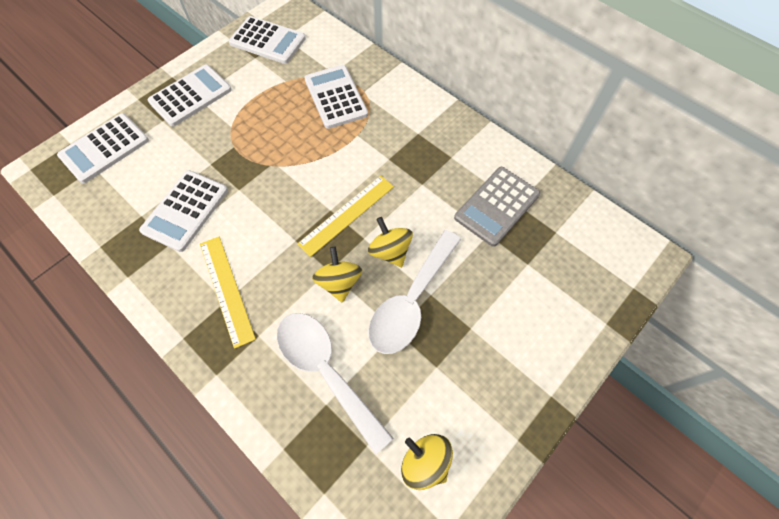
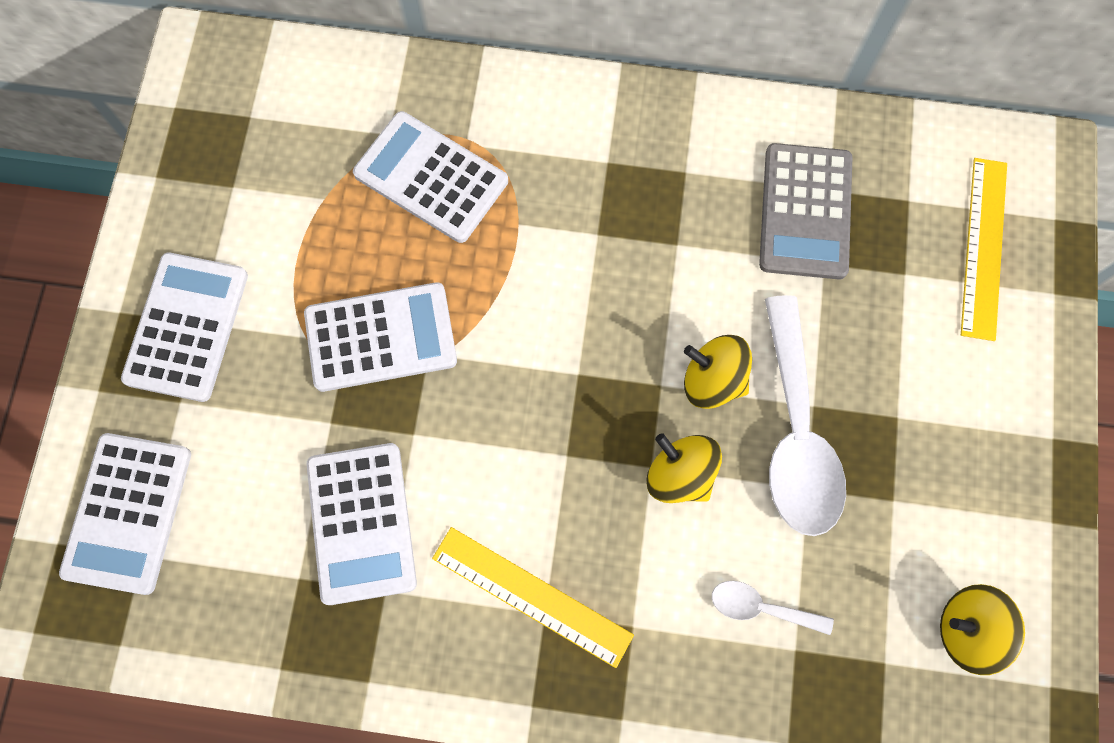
camera: 35 degrees left, 10 degrees up
(267, 41) = (226, 141): white calculator -> white calculator (381, 338)
(326, 371) = (761, 607): white spoon -> white spoon, size x0.48
(346, 214) = (608, 365): yellow ruler -> yellow ruler (983, 247)

